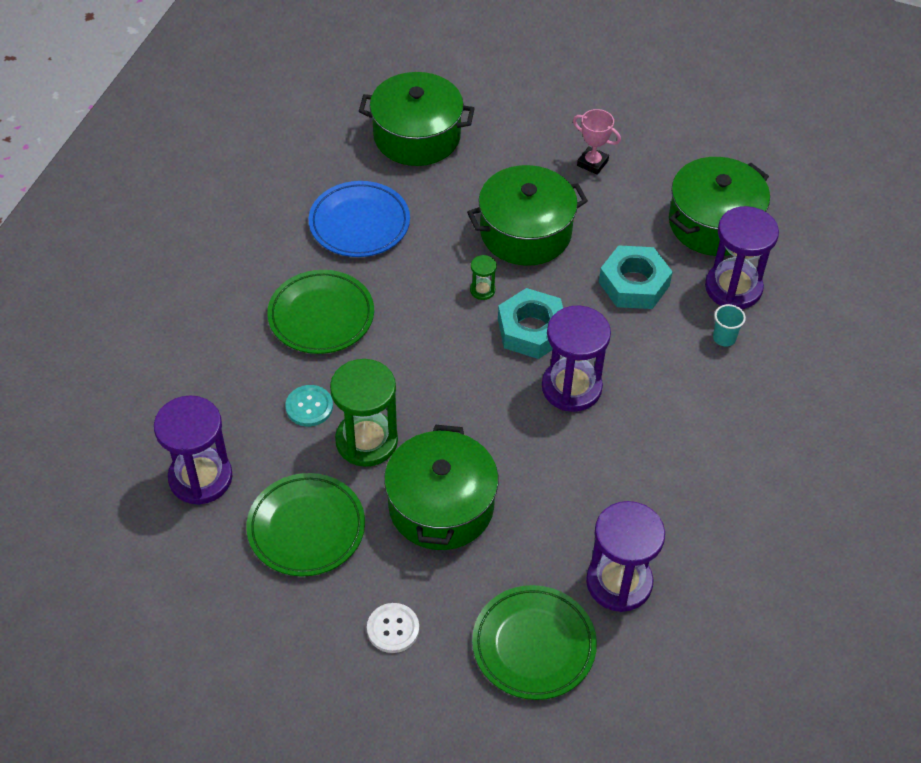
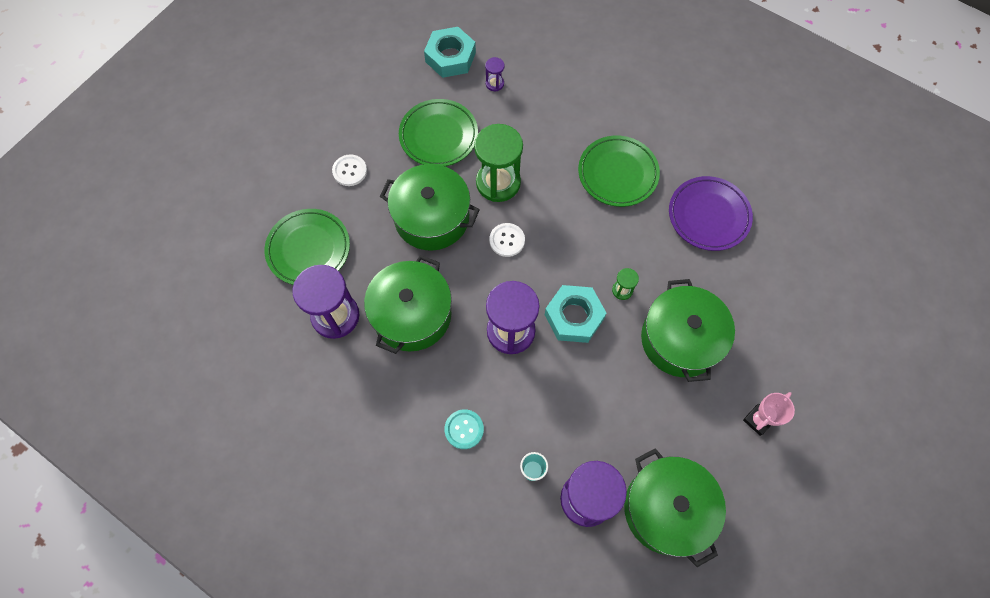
camera: 105 degrees right, 15 degrees up
(200, 478) = (494, 84): purple hourglass -> purple hourglass, size x0.44
(309, 407) = (536, 153): turquoise button -> turquoise button (464, 429)
(359, 223) = (708, 216): blue plate -> purple plate
(417, 136) = (807, 278): green pot -> green pot (412, 314)
(450, 415) = (507, 240): none -> white button
(634, 284) = (607, 412): turquoise nut -> turquoise nut (450, 57)

